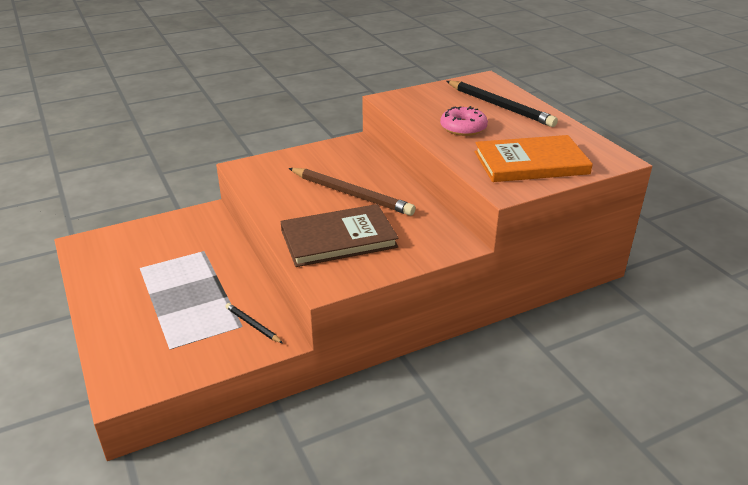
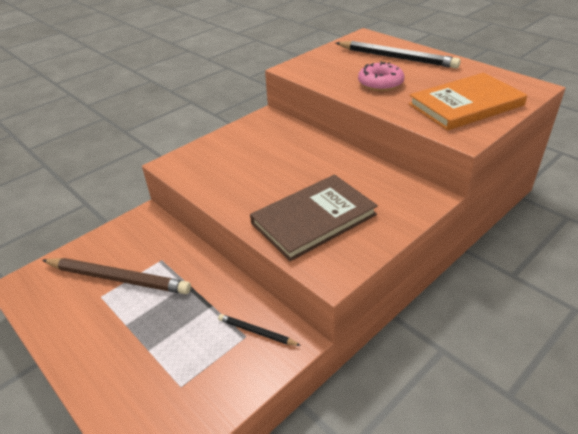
camera: 15 degrees left, 5 degrees up
(351, 194) = (297, 169): brown pencil -> brown pencil (118, 278)

